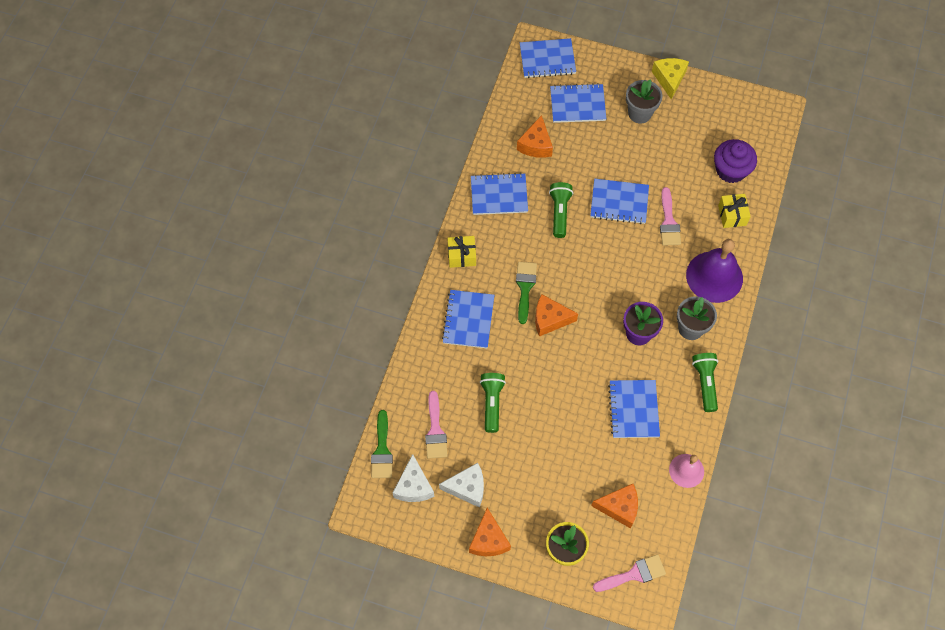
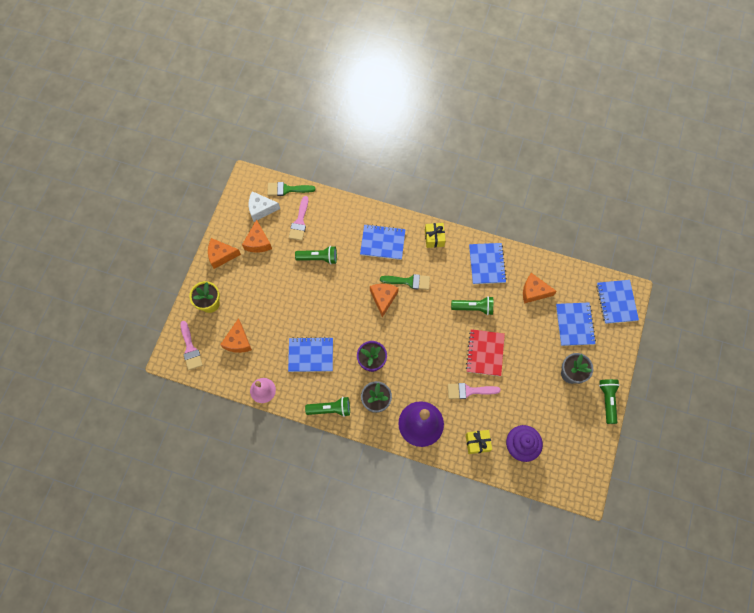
camera: 90 degrees right, 5 degrees up
(435, 430) = (299, 222): pink brush -> pink brush turned 75 degrees counterclockwise
(467, 488) = (258, 242): white cheese -> orange cheese
(619, 202) = (485, 353): blue notebook -> red notebook
(669, 79) = (607, 400): yellow cheese -> green flashlight

